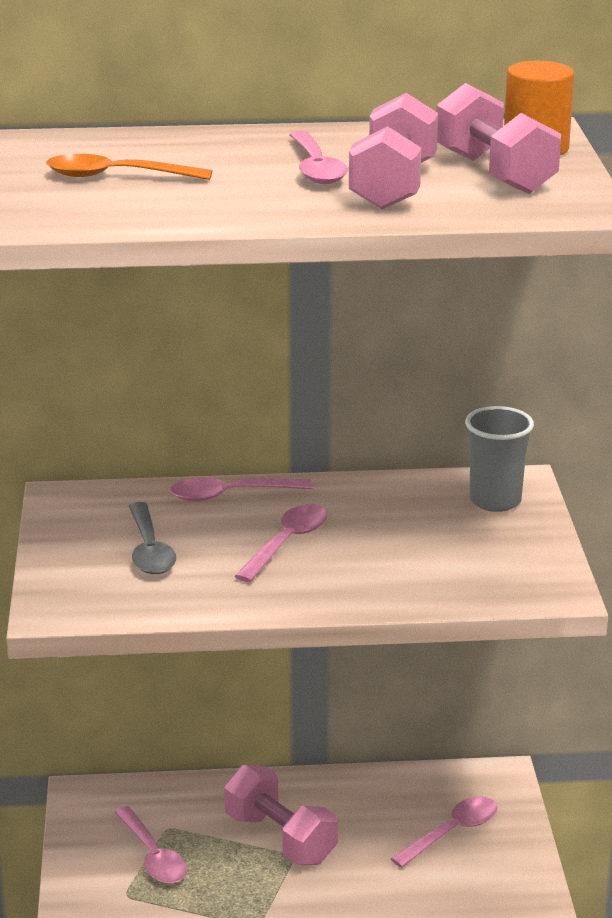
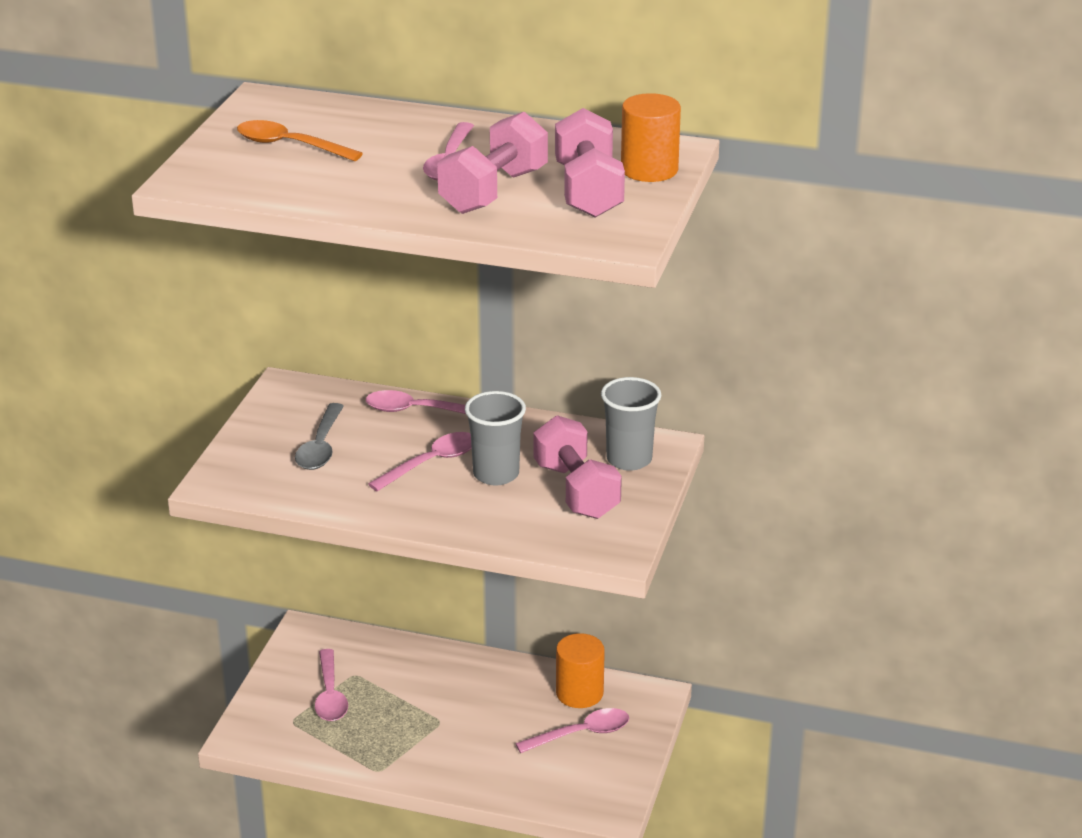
camera: 20 degrees right, 5 degrees up
(280, 838) = (438, 705): pink dumbbell -> pink dumbbell (576, 490)
(366, 541) = (496, 474): none -> grey cup
(423, 791) = (579, 693): none -> orange cylinder

